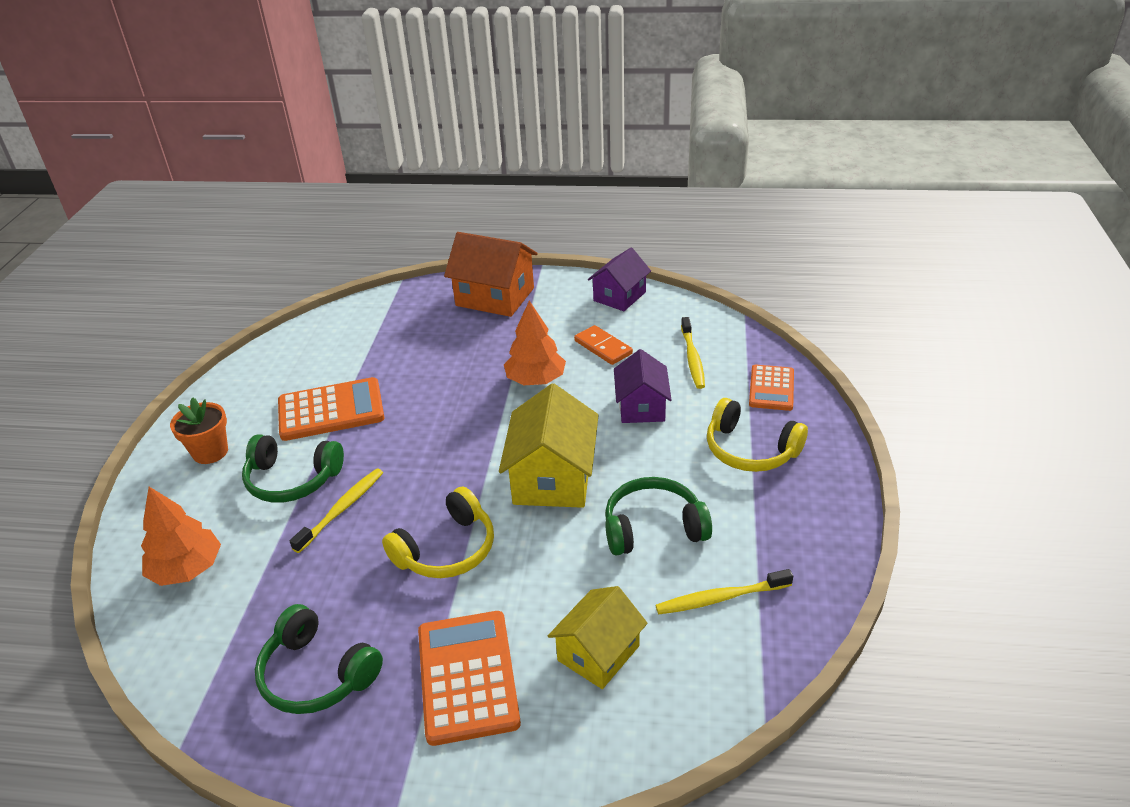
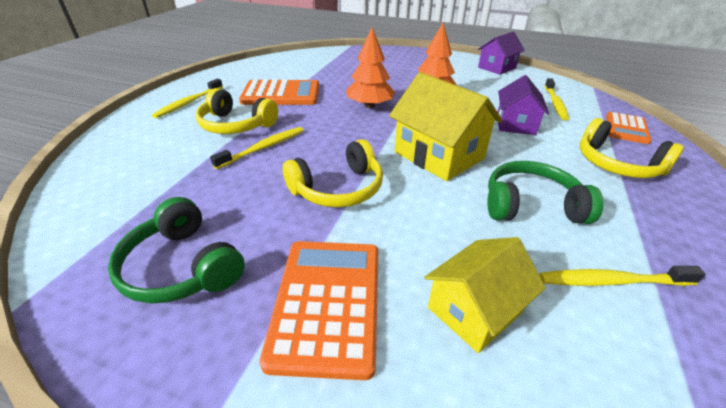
camera: 10 degrees right, 0 degrees up
(187, 569) = (127, 165): orange tree -> orange tree (369, 105)
(210, 452) = (189, 103): orange flower pot -> yellow toothbrush
(292, 479) = (236, 125): green headphones -> yellow headphones
(495, 297) = (409, 58): orange house -> none
(552, 478) = (439, 155): yellow house -> yellow house turned 60 degrees counterclockwise
(603, 347) = (484, 89): orange domino -> none

